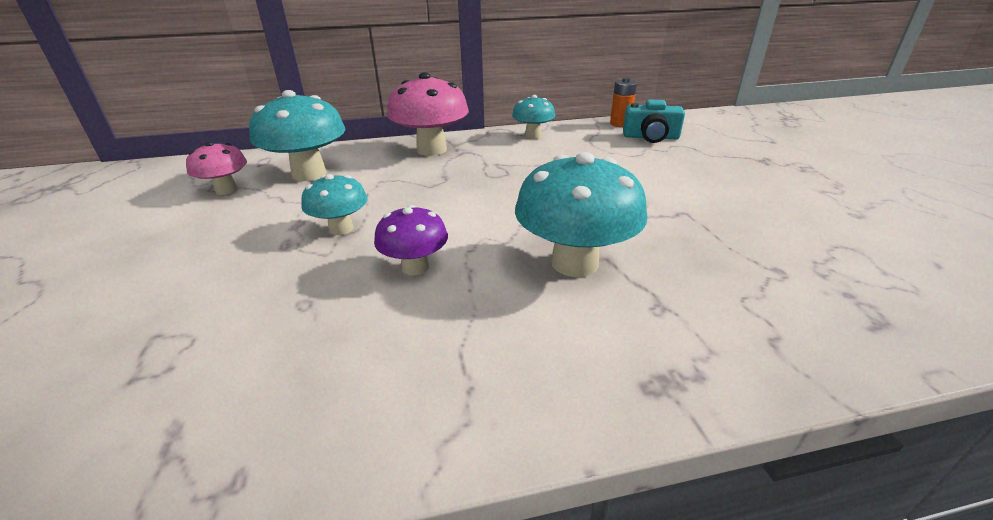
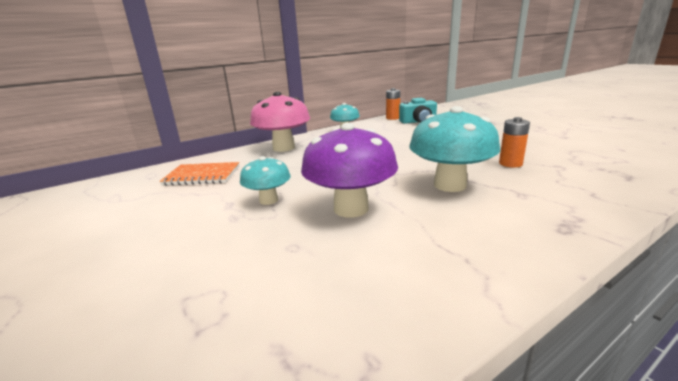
camera: 20 degrees left, 10 degrees down
(226, 190) = (138, 197): pink mushroom -> none
(309, 174) = (202, 176): turquoise mushroom -> orange notebook
(415, 267) = (351, 209): purple mushroom -> purple mushroom, size x1.73
(705, 247) = (510, 164): none -> orange battery

